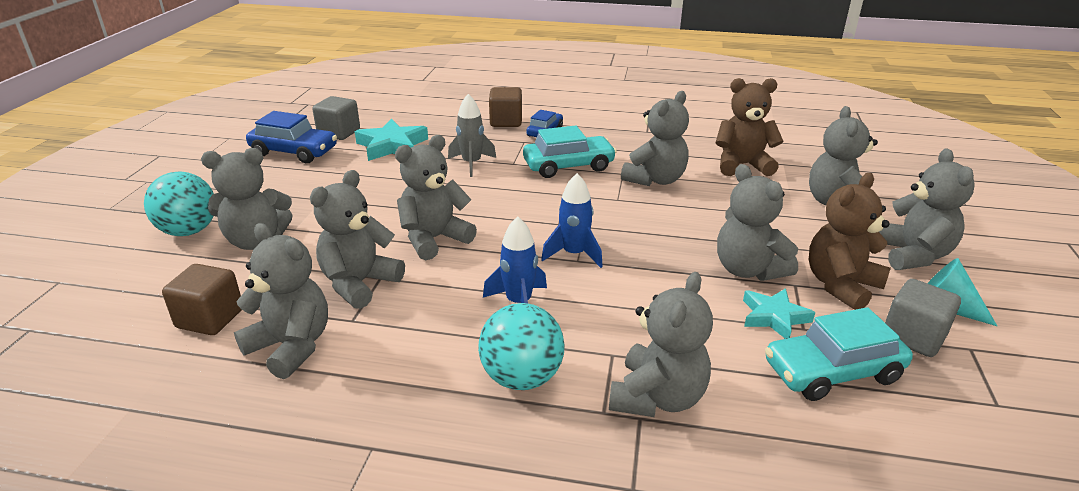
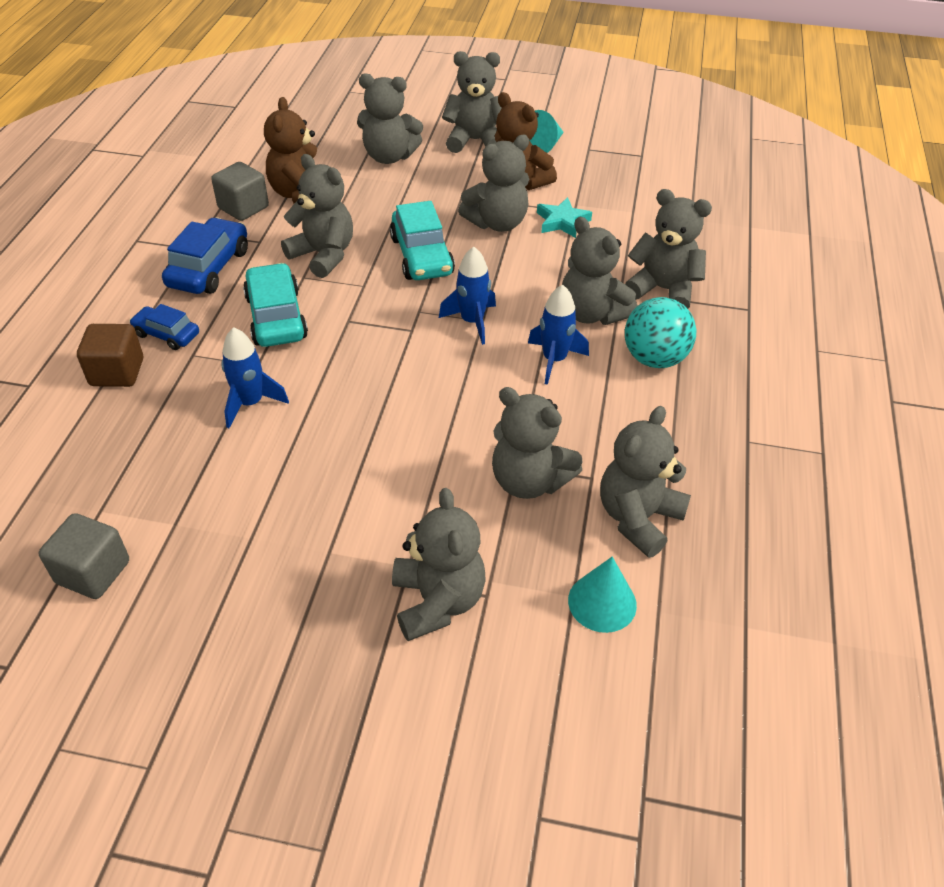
camera: 90 degrees left, 15 degrees up
(189, 231) = (407, 693): turquoise ball -> none
(210, 318) = (602, 602): brown cube -> turquoise cone
(294, 152) = (156, 621): blue car -> blue car (209, 268)
(392, 146) = (168, 494): turquoise star -> none
(434, 239) = (440, 427): grey teddy bear -> grey teddy bear (592, 313)
(471, 164) = (251, 403): grey rocket -> blue rocket
(832, 372) = (622, 208): turquoise car -> turquoise car (422, 256)
(913, 337) = (579, 167): grey cube -> grey cube (243, 208)

